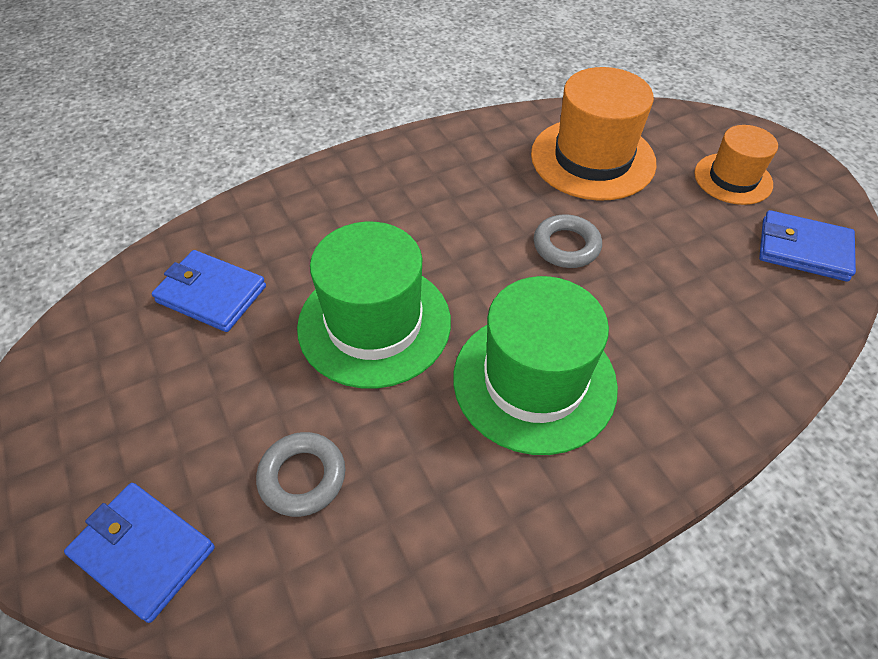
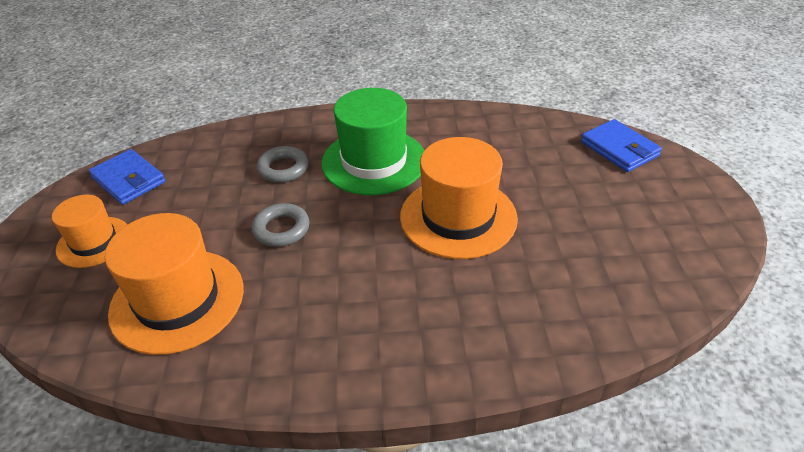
camera: 155 degrees left, 10 degrees down
(211, 294) = (583, 274): blue wallet -> none
(302, 477) = (529, 155): grey ring -> grey ring (283, 168)
(374, 323) = (458, 217): green hat -> orange hat

